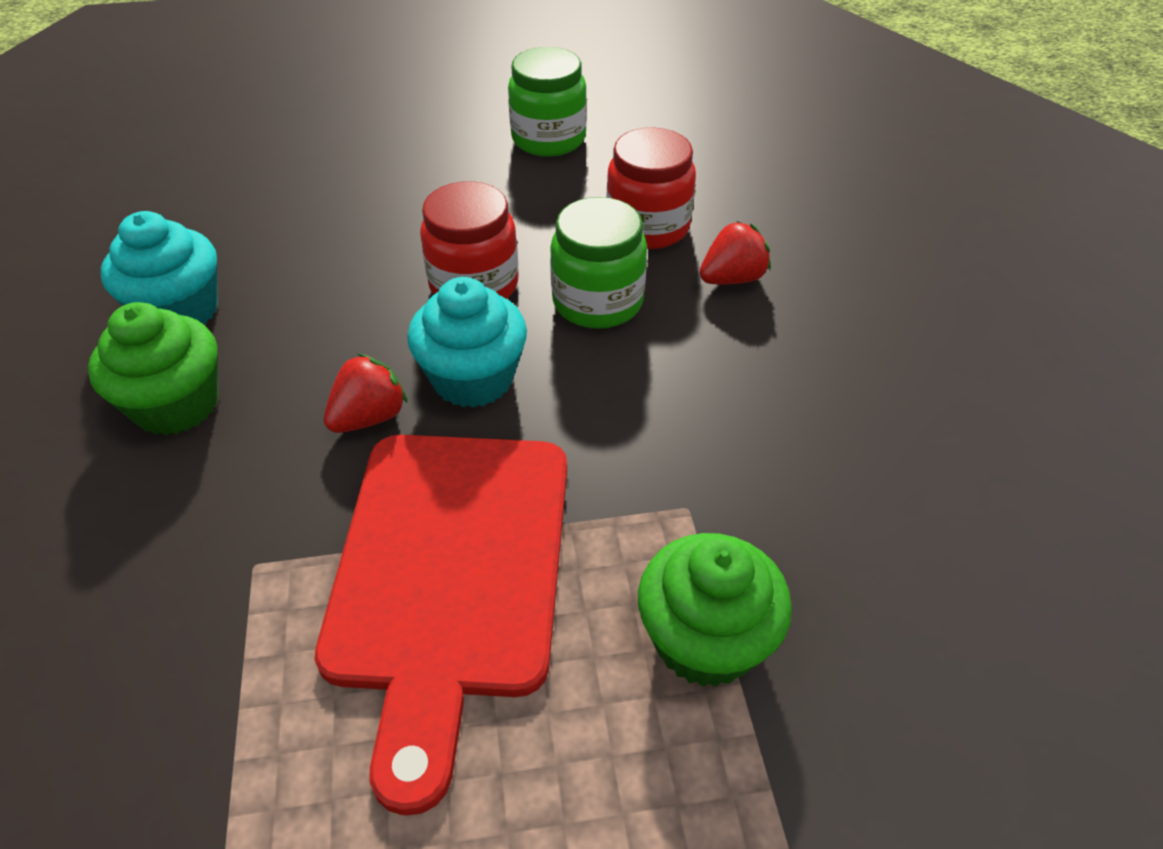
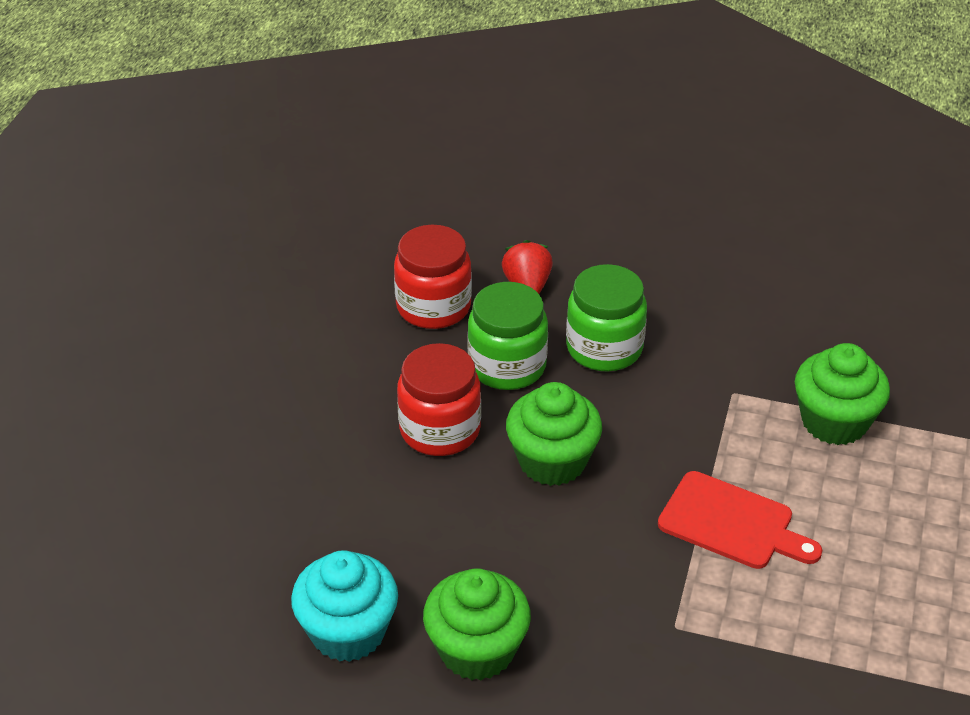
camera: 65 degrees left, 5 degrees down
(369, 417) = (560, 531): red strawberry -> none
(449, 573) = (731, 523): red cutting board -> red cutting board, size x0.55
(473, 378) = (552, 461): turquoise cupcake -> green cupcake
(548, 139) = (259, 322): green jar -> green jar (604, 348)

